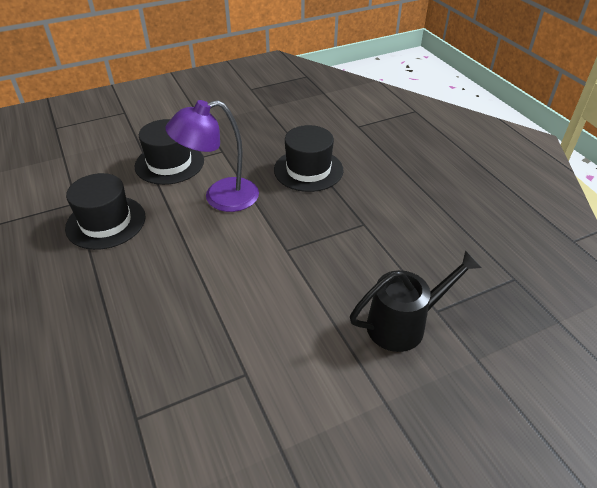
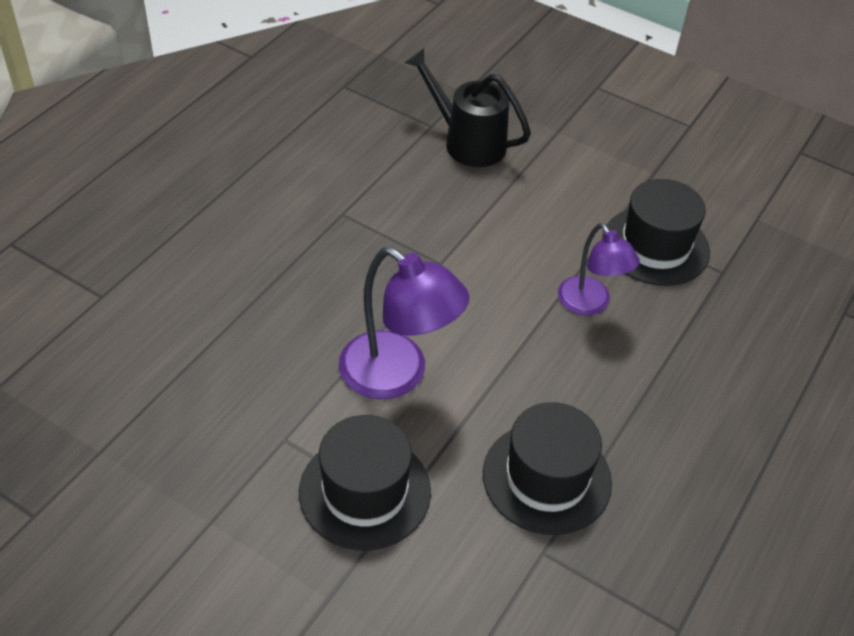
camera: 125 degrees left, 5 degrees up
(188, 307) = (590, 304): none -> purple lamp
(308, 170) = (264, 308): black hat -> black hat (655, 246)

